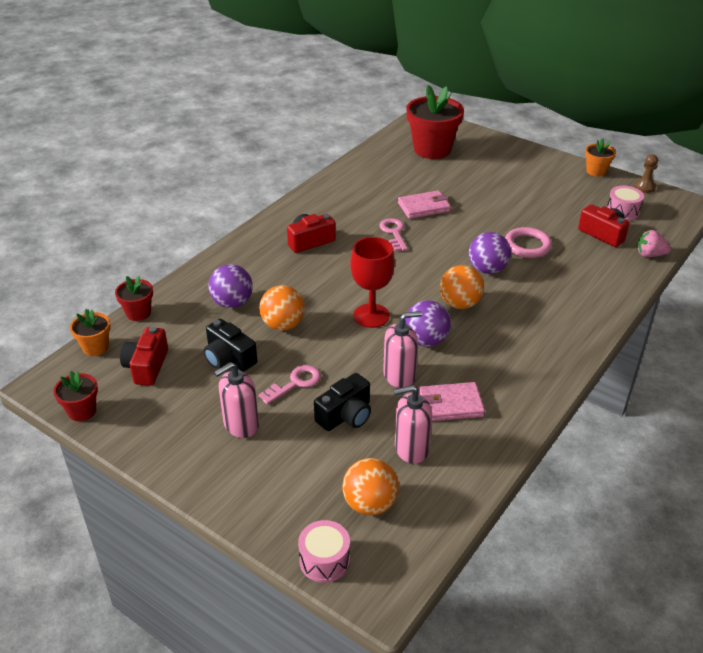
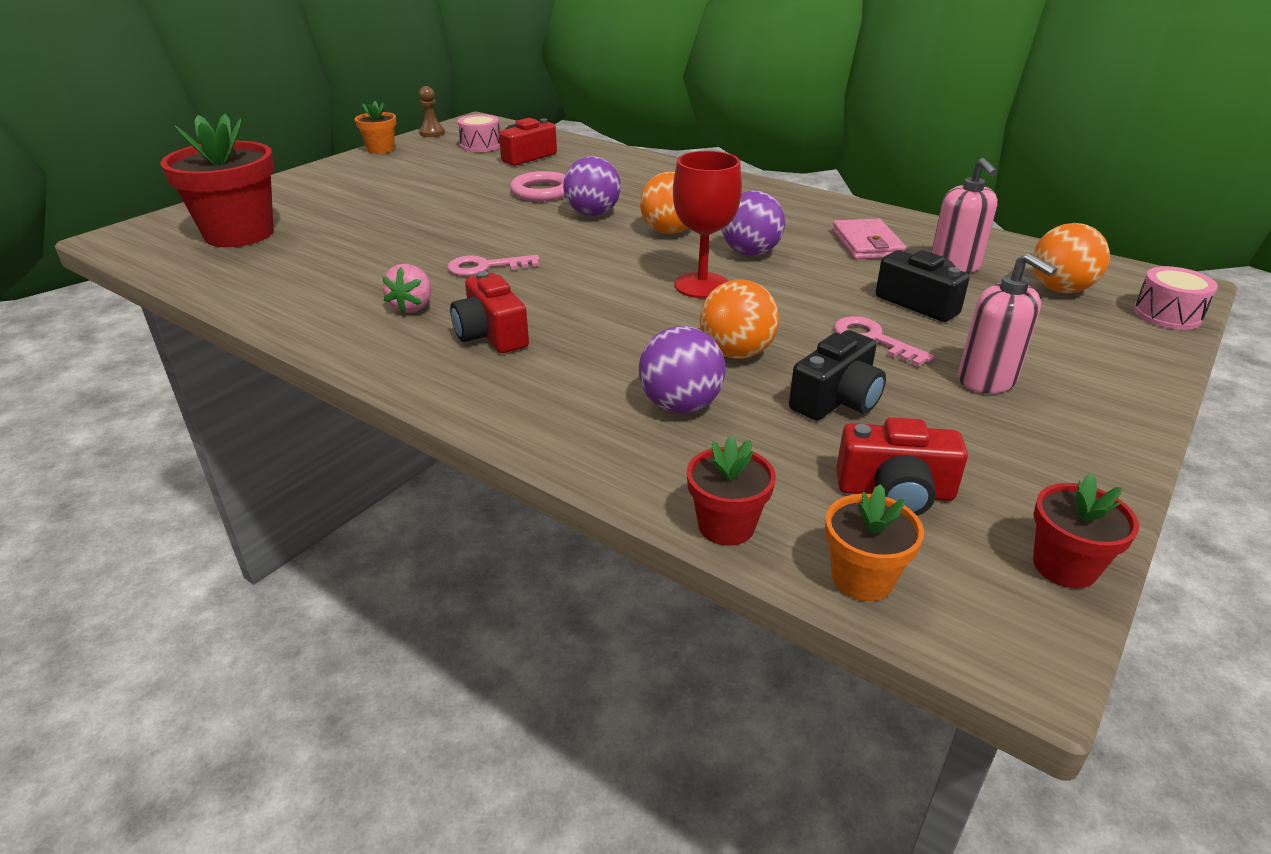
camera: 90 degrees left, 5 degrees down
(399, 376) = (827, 269): pink soap dispenser -> none
(424, 207) = (420, 245): pink wallet -> none
(649, 255) = (572, 143): pink strawberry -> pink strawberry (412, 307)

